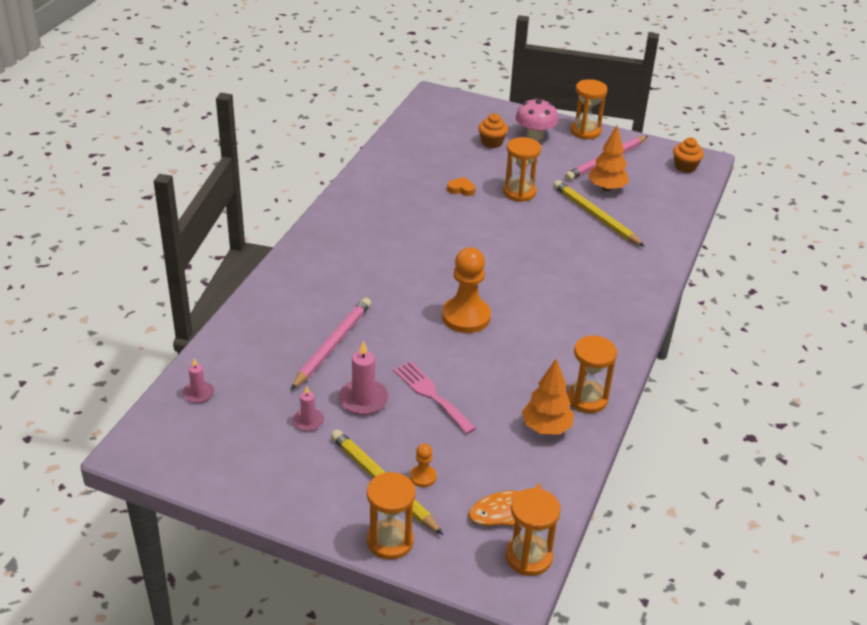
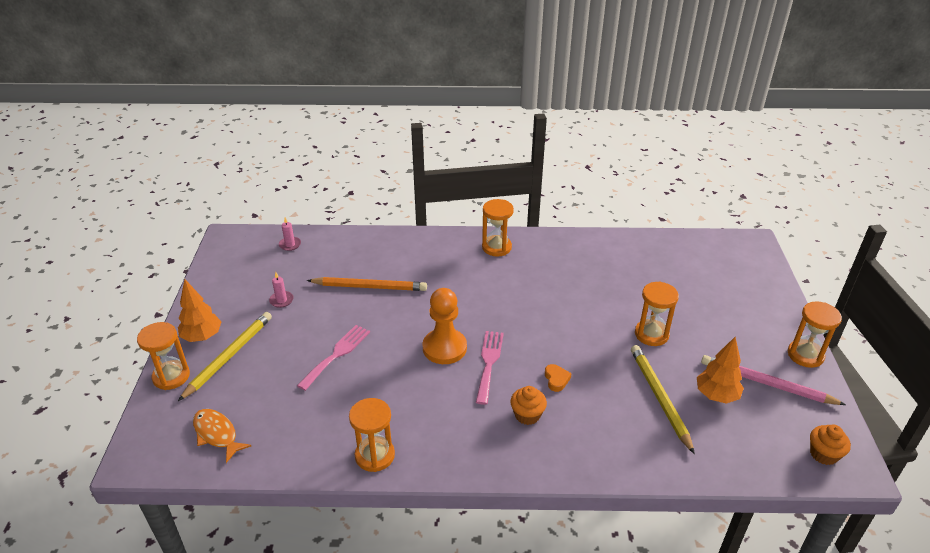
camera: 70 degrees right, 0 degrees up
(332, 345) = (369, 287): pink pencil -> orange pencil
(363, 399) = (316, 320): pink candle -> none
(423, 477) = (242, 375): orange pawn -> none
(461, 189) = (622, 297): orange heart -> orange heart (556, 379)
(492, 142) = (715, 296): orange cupcake -> orange cupcake (527, 415)
(503, 295) = (489, 363): none -> pink fork
(528, 557) = (169, 461): orange hourglass -> orange hourglass (496, 247)
(535, 136) = (757, 321): pink mushroom -> none
(546, 428) = (325, 436): orange tree -> orange tree (202, 337)
(596, 216) = (659, 398): yellow pencil -> yellow pencil turned 45 degrees counterclockwise

